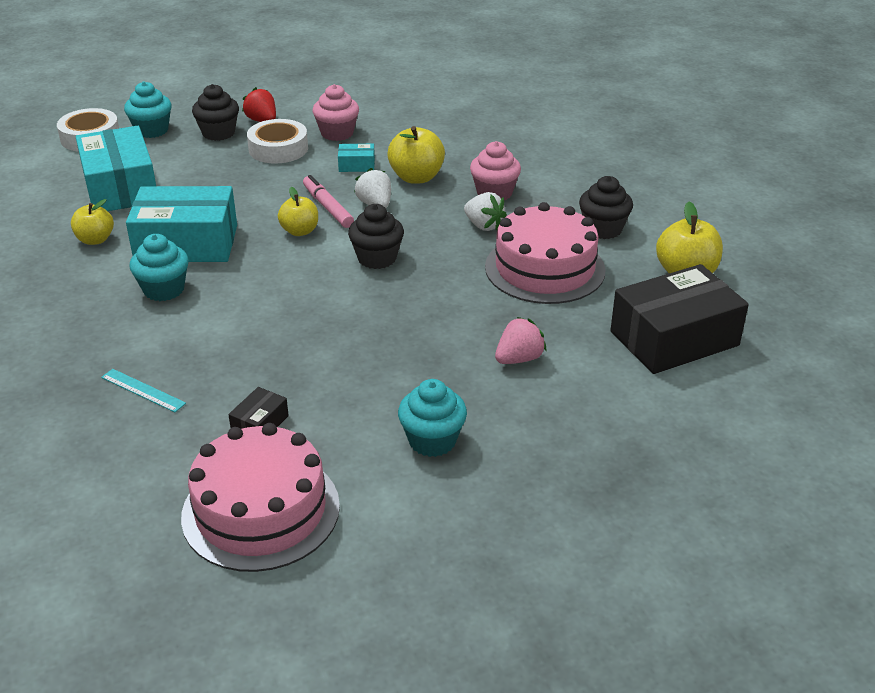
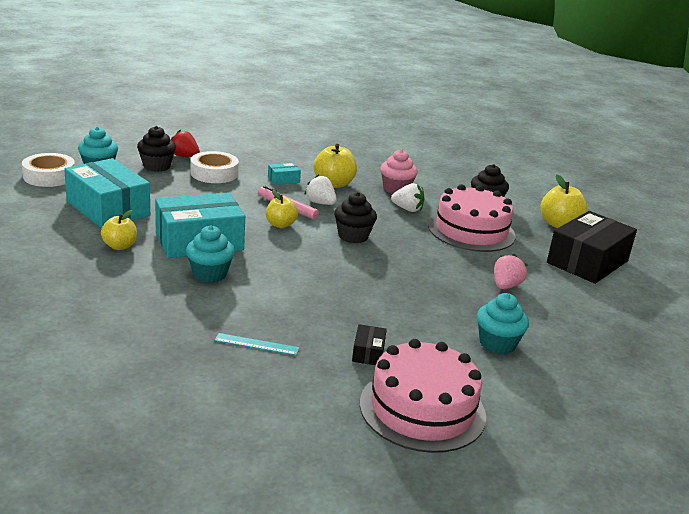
camera: 25 degrees left, 10 degrees down
(337, 133) = (250, 161): pink cupcake -> none

